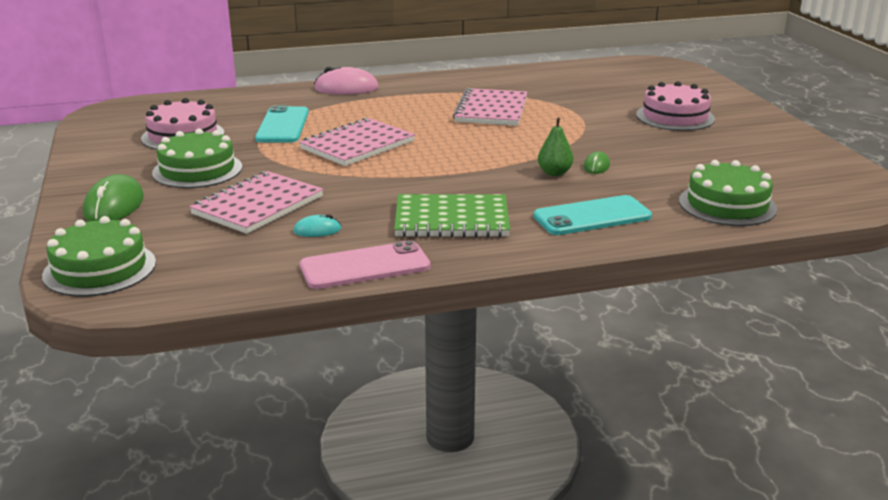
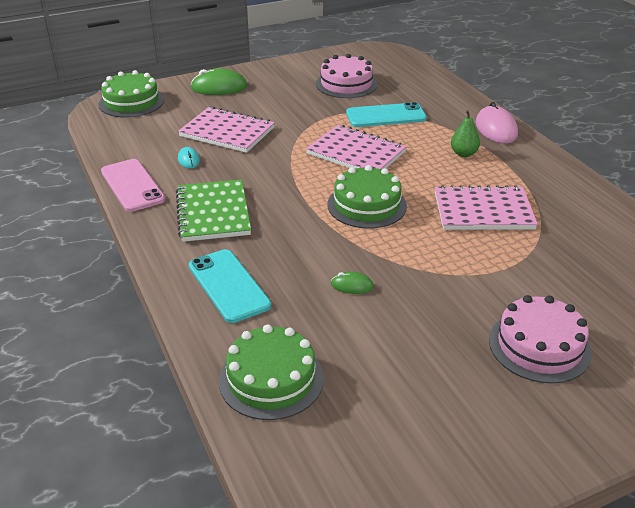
camera: 80 degrees right, 10 degrees up
(197, 170) = (283, 101): green cake -> green cake (367, 205)
(554, 173) = (325, 259): green pear -> green pear (463, 154)

